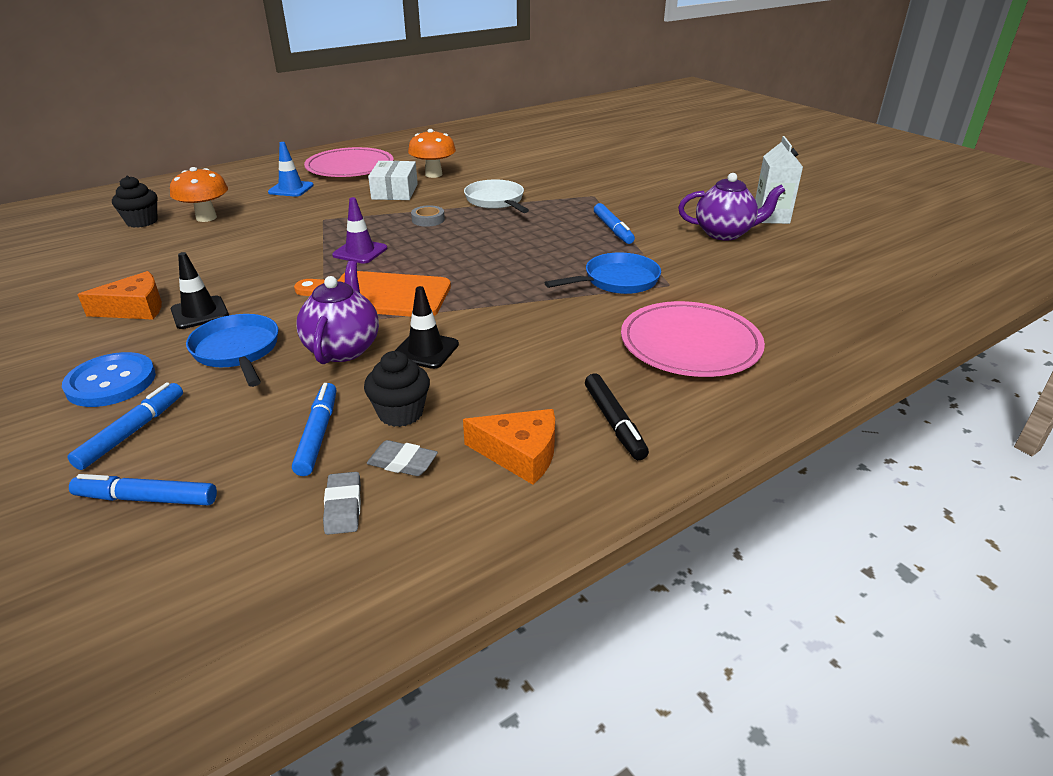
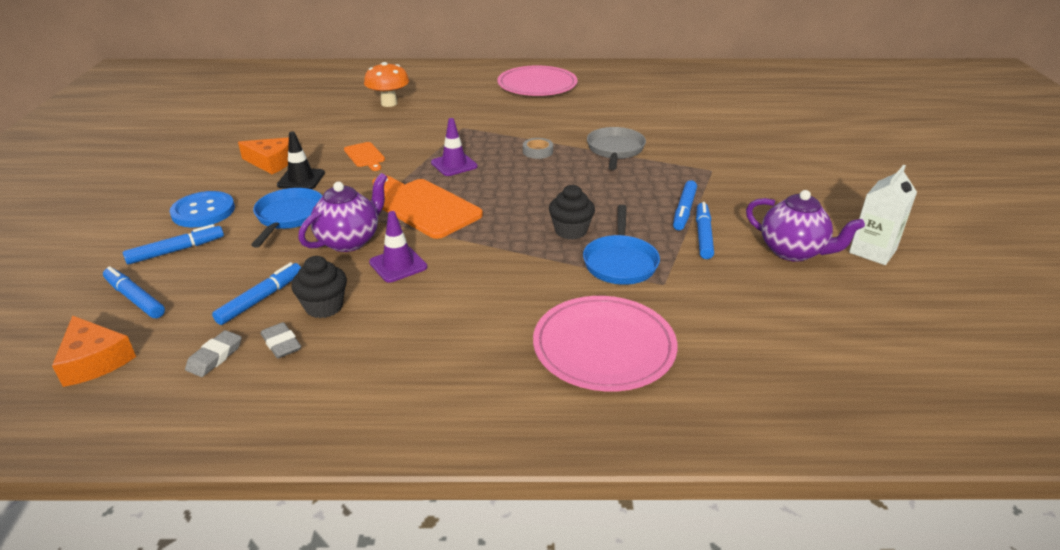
camera: 35 degrees right, 0 degrees up
(142, 222) = (348, 95): black cupcake -> black cupcake (571, 231)
(248, 271) = (365, 156): none -> orange cutting board
(291, 189) = (471, 94): blue traffic cone -> none
(395, 191) = (544, 117): white box -> none
(425, 350) = (398, 265): black traffic cone -> purple traffic cone
(433, 174) = (595, 109): orange mushroom -> none
(496, 201) = (615, 150): white pan -> grey pan
(520, 454) = (357, 375): orange cheese -> orange cheese (95, 360)
(614, 423) = (451, 385): black marker -> none
(617, 281) = (620, 262): blue pan -> blue pan turned 90 degrees clockwise
(651, 242) = (703, 235): none -> blue marker

